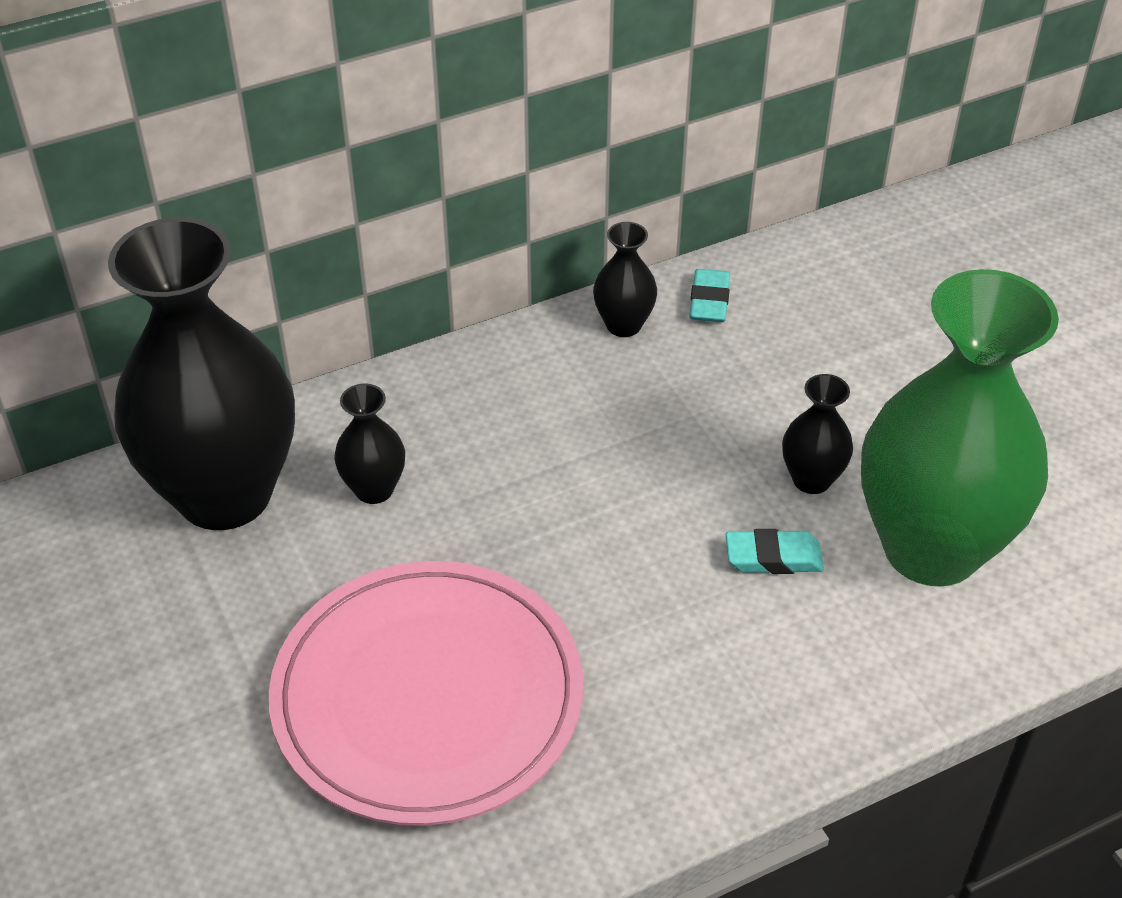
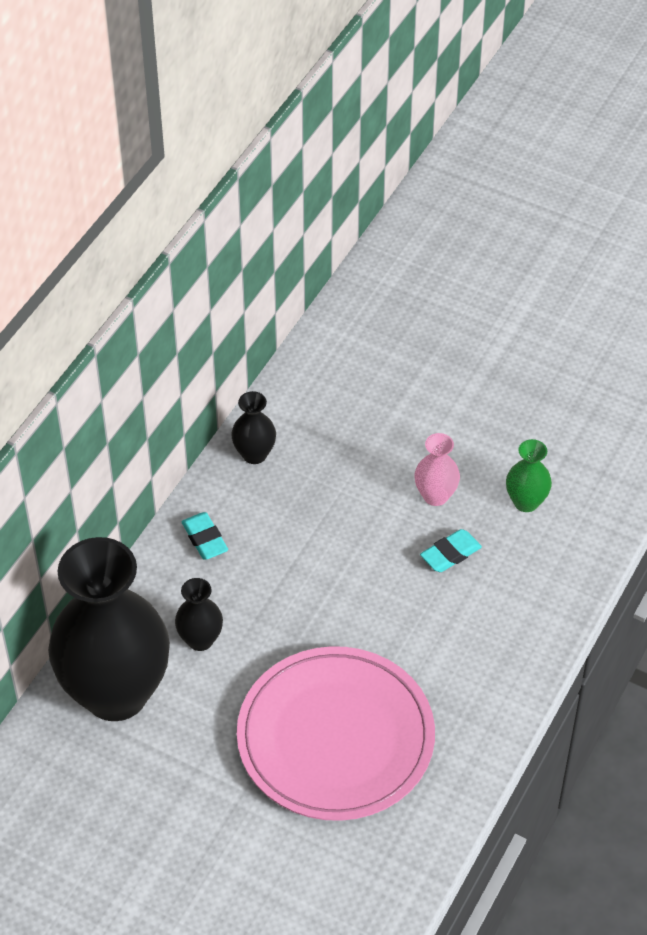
camera: 35 degrees left, 5 degrees up
(709, 301) = (291, 411): turquoise eraser -> turquoise eraser (205, 539)
(811, 479) = (435, 496): black vase -> pink vase
(931, 548) = (526, 502): green vase -> green vase, size x0.41

